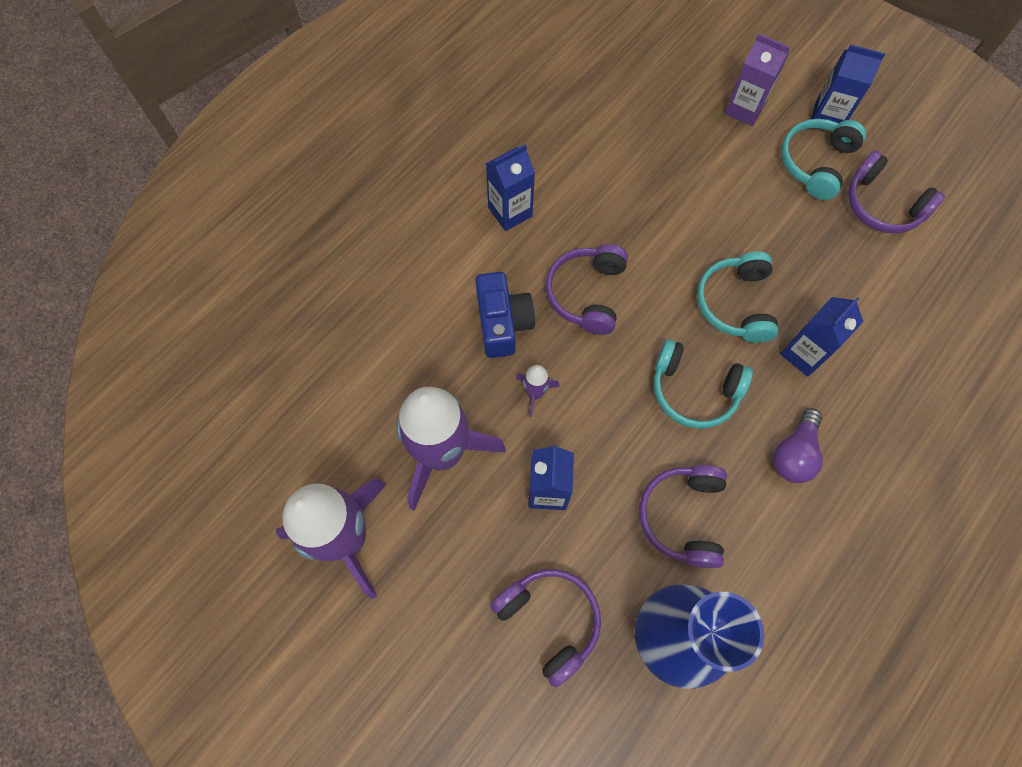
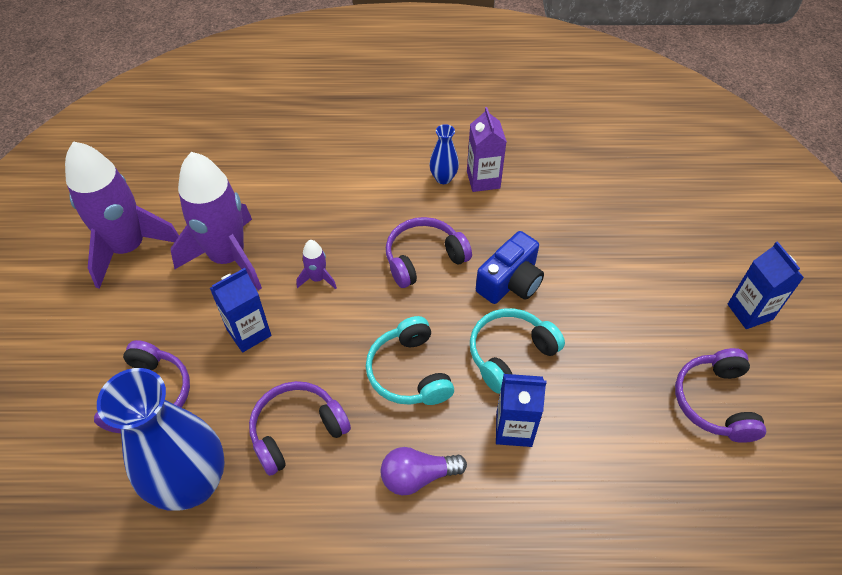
camera: 50 degrees right, 15 degrees down
(502, 323) = (354, 228): blue camera -> blue camera (510, 282)
(510, 212) = (443, 178): blue carton -> blue vase
(744, 109) = (687, 254): purple carton -> purple carton (483, 180)
(815, 163) = (697, 330): turquoise headphones -> none

